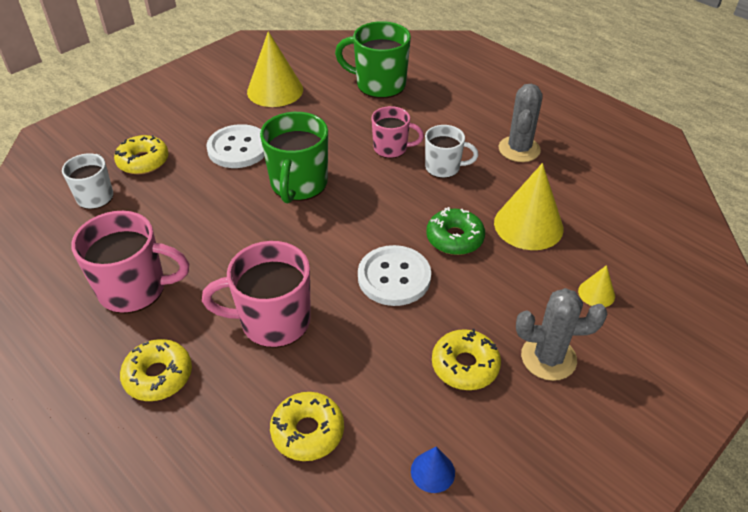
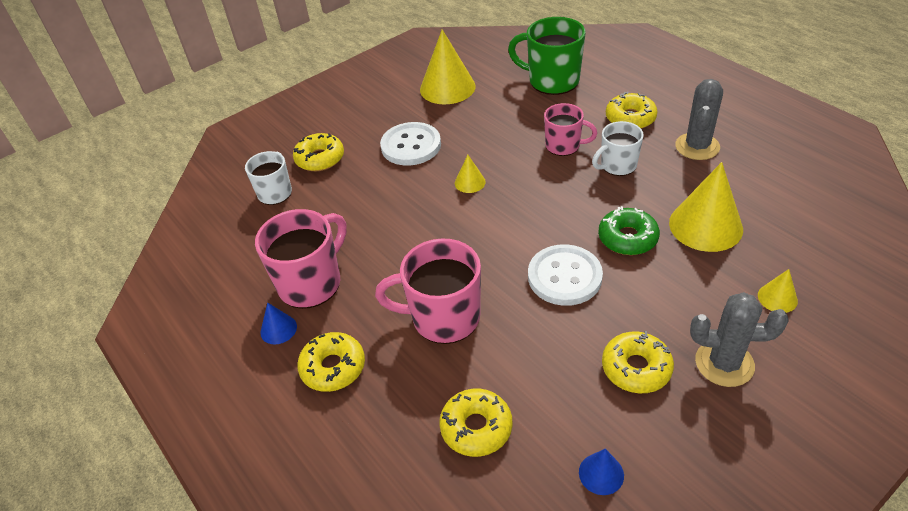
camera: 10 degrees right, 0 degrees up
(99, 338) = (278, 329): none -> blue cone
(135, 289) = (311, 283): pink mug -> pink mug turned 60 degrees counterclockwise
(298, 185) = (470, 182): green mug -> yellow cone
(443, 168) = (617, 165): white mug -> white mug turned 135 degrees clockwise
(455, 121) = (630, 118): none -> yellow donut

